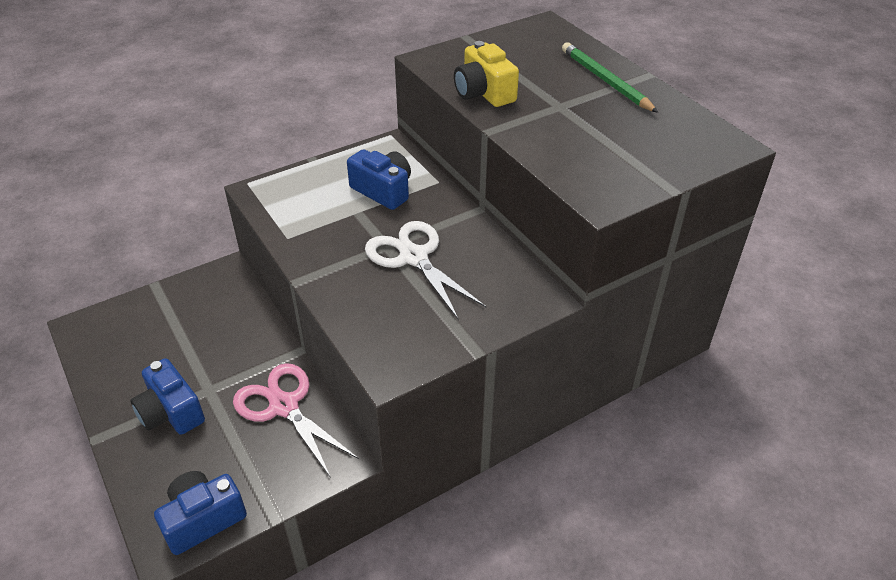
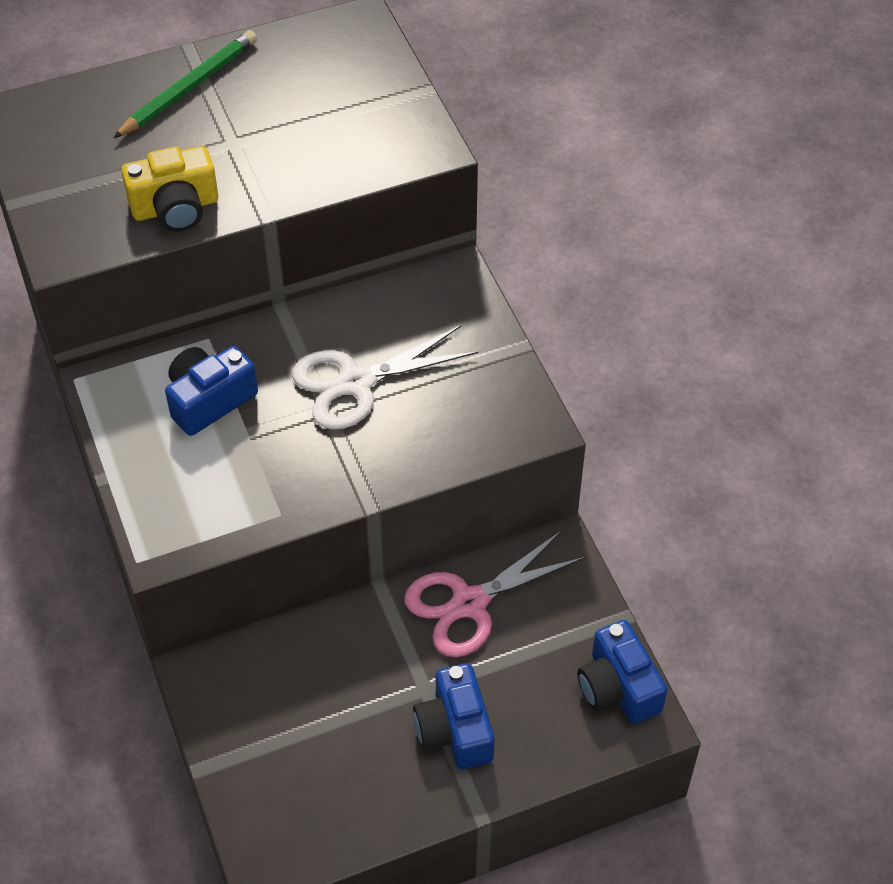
camera: 80 degrees left, 10 degrees up
(171, 412) = (455, 730): blue camera -> blue camera turned 105 degrees clockwise
(605, 81) = (189, 88): green pencil -> green pencil turned 150 degrees clockwise

